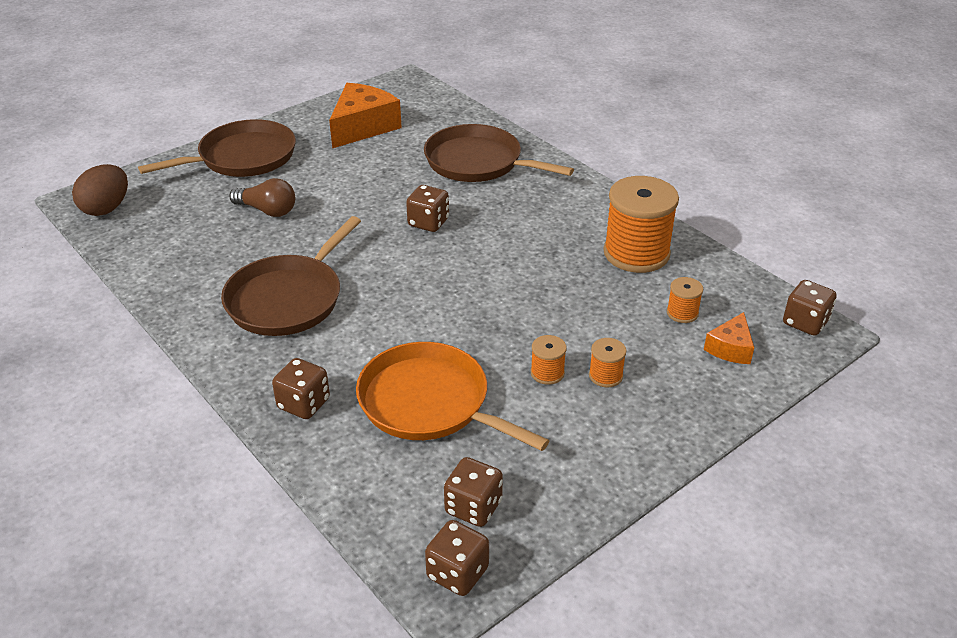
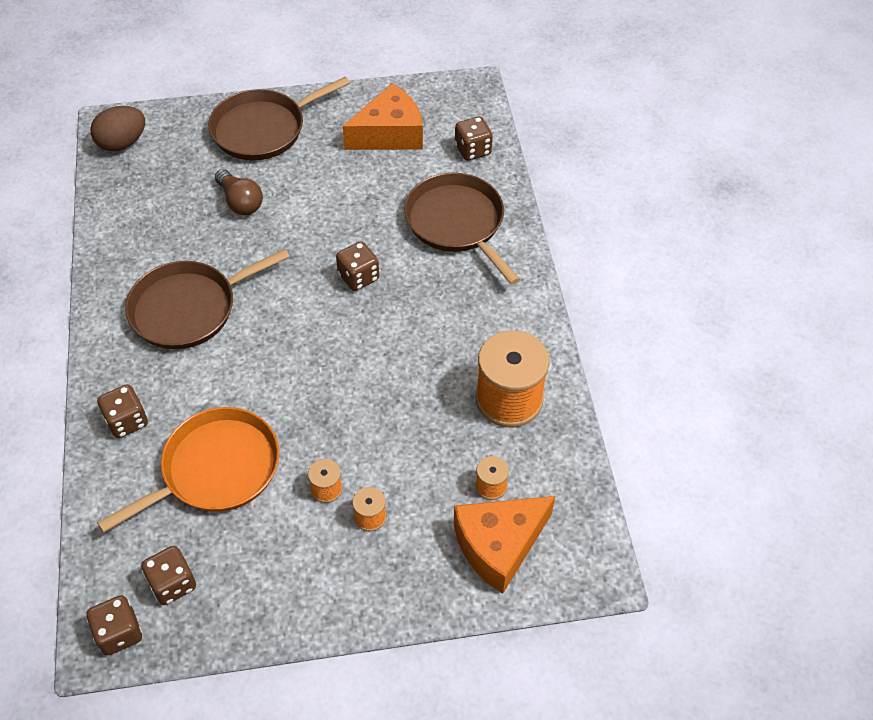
camera: 30 degrees right, 15 degrees up
(242, 157) = (263, 129): brown pan -> brown pan turned 150 degrees clockwise
(429, 403) = (215, 470): orange pan -> orange pan turned 75 degrees clockwise
(730, 348) = (499, 545): orange cheese -> orange cheese, size x1.88
(805, 322) = (591, 554): brown dice -> brown dice (472, 150)

